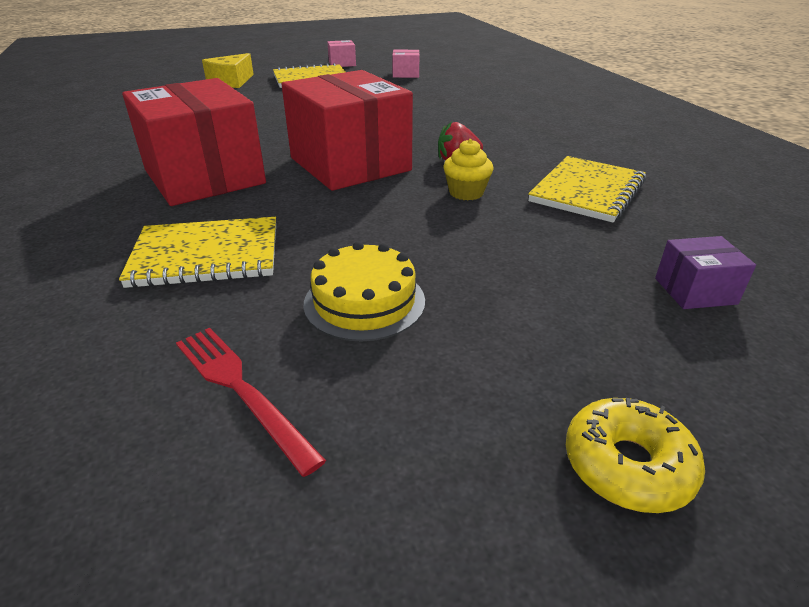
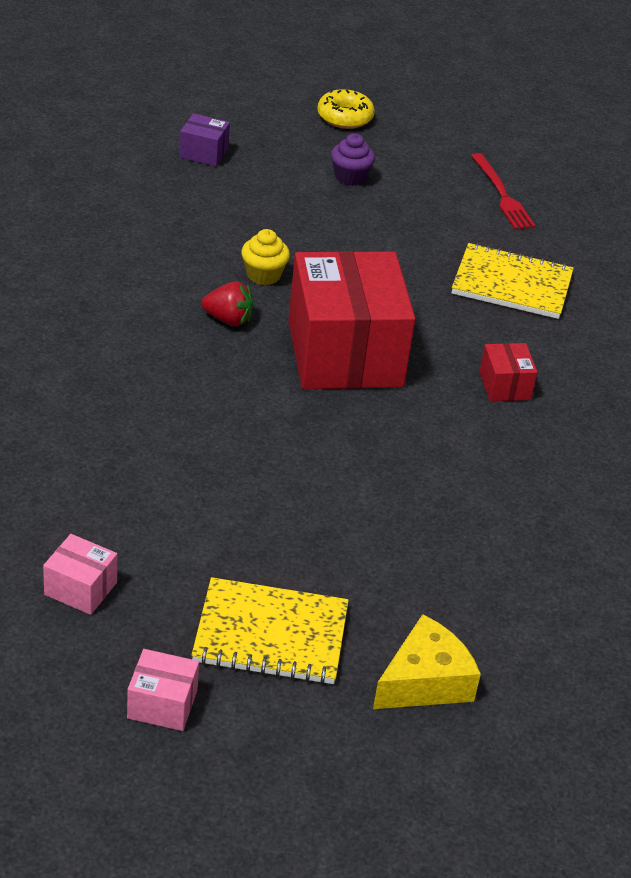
camera: 160 degrees left, 5 degrees up
(204, 177) = (504, 386): red box -> red box, size x0.42
(364, 302) = (414, 215): yellow cake -> none
(491, 328) = (350, 177): none -> purple cupcake
(587, 191) = (155, 240): yellow notebook -> none

